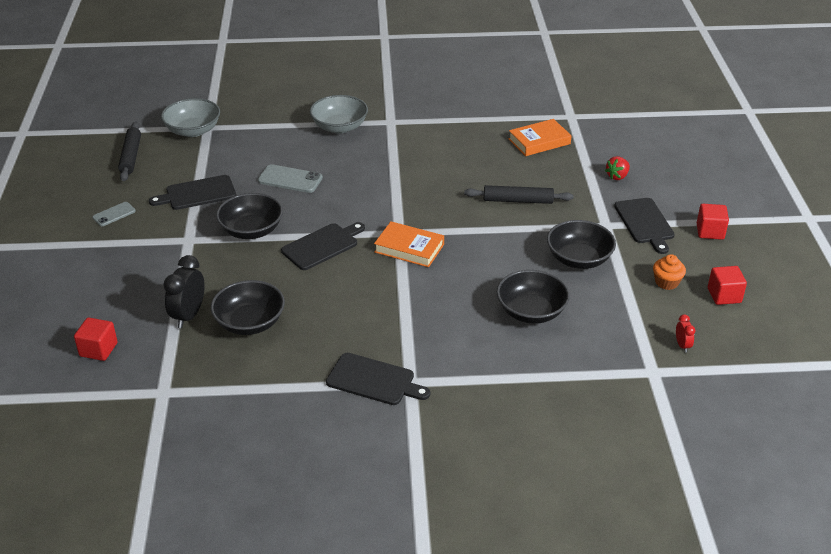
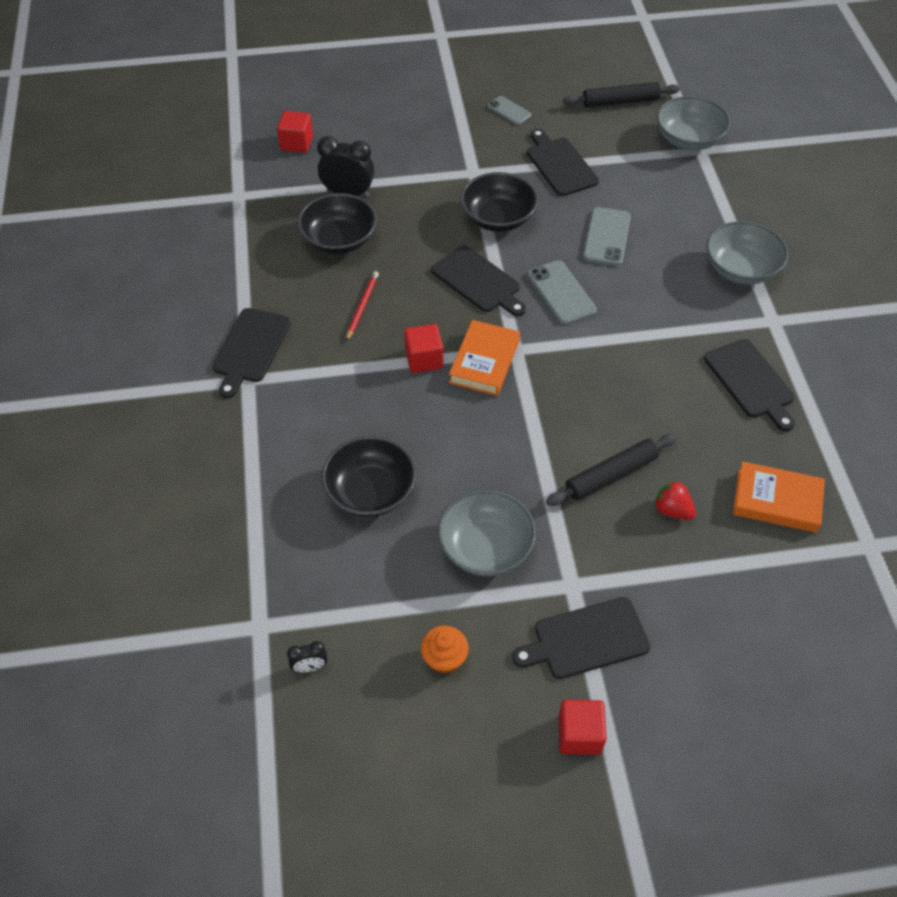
camera: 85 degrees right, 15 degrees up
(337, 311) = (362, 307): none -> red pencil
(345, 206) = (561, 293): none -> grey phone
(443, 137) = (751, 382): none -> black cutting board
(518, 201) = (611, 475): black rolling pin -> black rolling pin turned 60 degrees clockwise
(539, 141) = (776, 501): orange book -> orange book turned 45 degrees counterclockwise
(579, 259) = (485, 548): black bowl -> grey bowl
(617, 176) = (705, 607): red strawberry -> red strawberry (672, 510)
(682, 345) = (310, 667): red clock -> black clock
(724, 295) = (420, 736): red cube -> red cube (424, 359)

